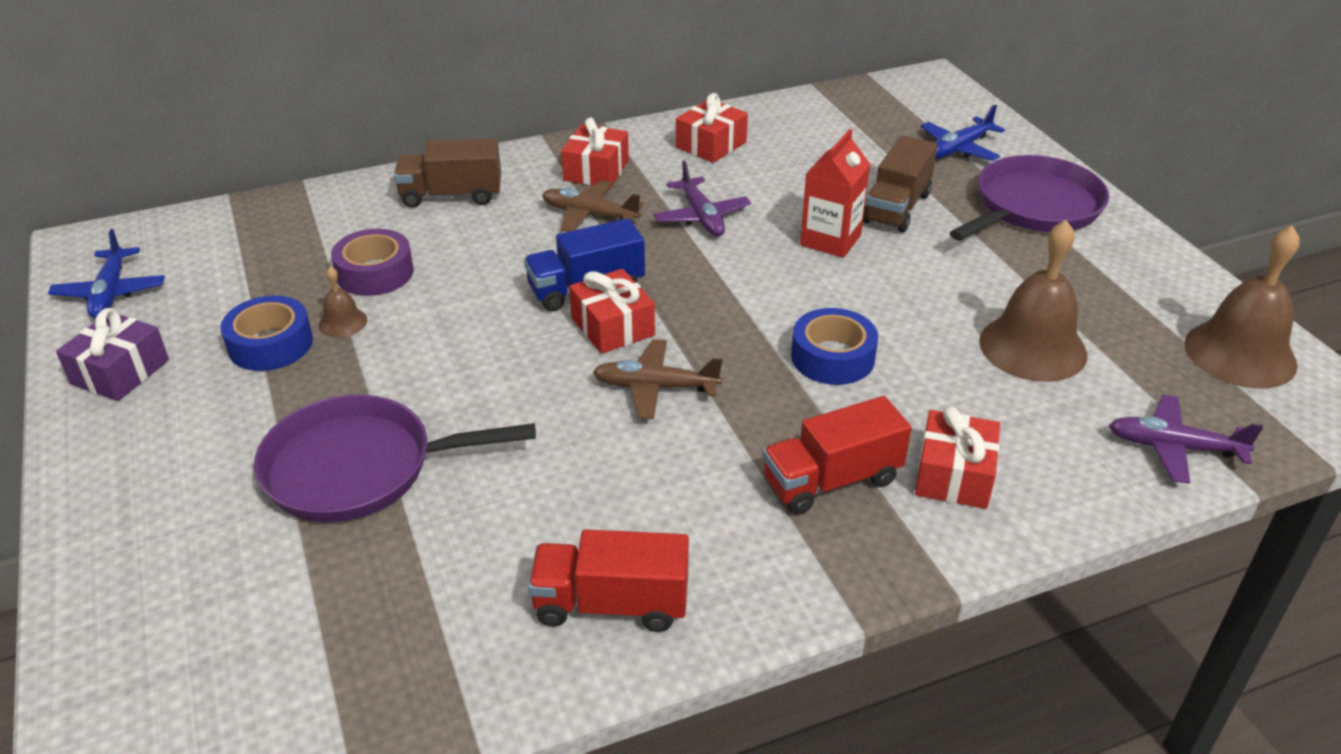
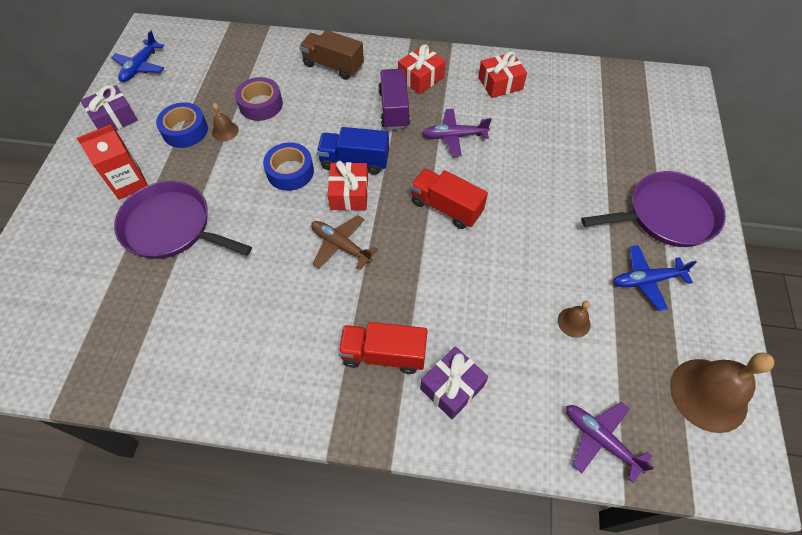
camera: 30 degrees right, 20 degrees up
(589, 215) = (394, 109): brown plane -> purple truck
(611, 604) = (222, 370): red truck -> red truck (446, 207)
(701, 217) = (454, 136): purple plane -> purple plane turned 75 degrees clockwise
(830, 240) = (515, 185): red carton -> red carton (129, 183)
(832, 357) = (449, 271): blue tape -> blue tape (290, 172)
(896, 208) = (575, 178): brown truck -> none
(953, 475) = (452, 387): red gift -> purple gift
(959, 149) = (655, 147): blue plane -> blue plane (646, 280)
(1032, 347) = (574, 322): brown bell -> brown bell, size x0.47

